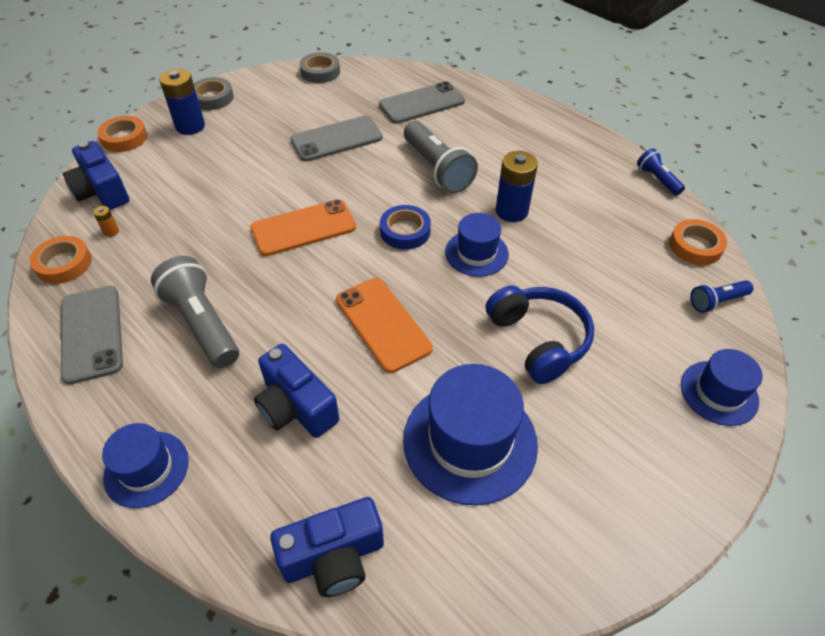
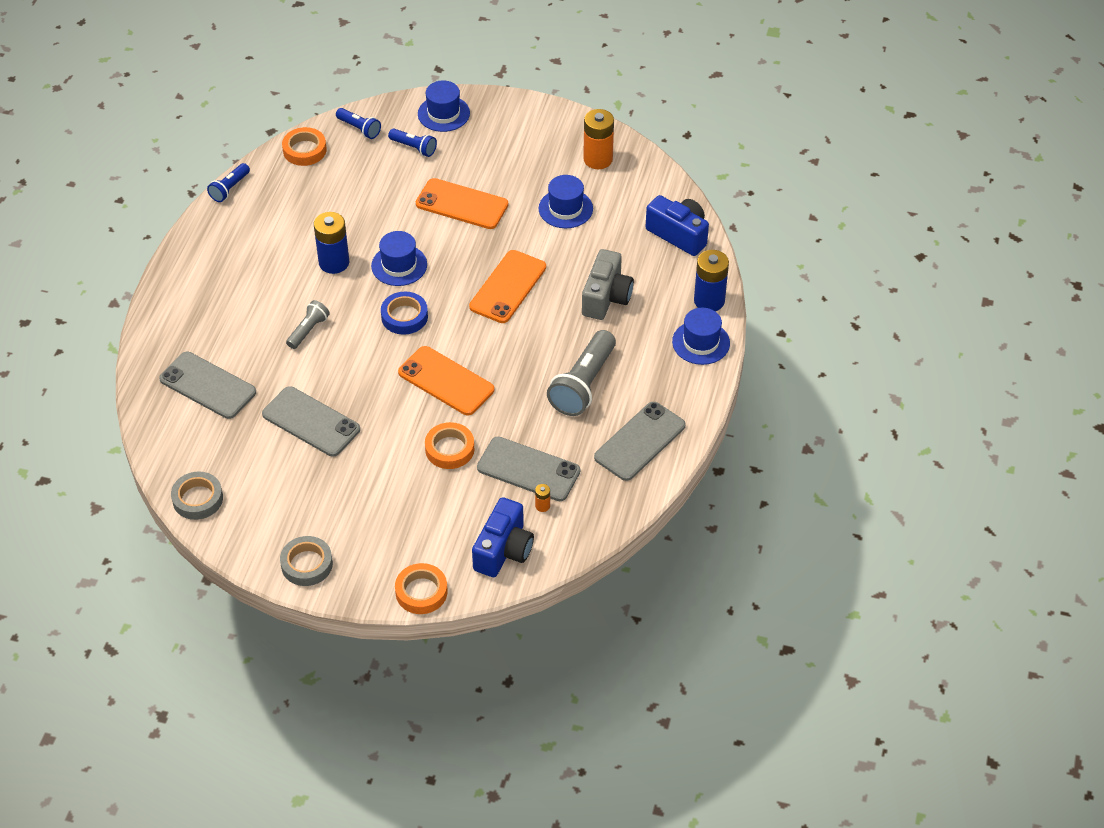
camera: 120 degrees left, 0 degrees up
(64, 264) = (597, 510): orange tape -> orange tape (449, 449)
(155, 239) = (528, 469): none -> grey phone
(190, 126) = (367, 550): blue battery -> blue battery (709, 300)
(296, 407) = (606, 297): blue camera -> grey camera
(437, 169) = (308, 330): grey flashlight -> grey flashlight, size x0.54
(470, 441) = (565, 209): blue hat -> blue hat, size x0.60
(538, 340) = (462, 204): blue headphones -> orange phone
(546, 534) = (598, 159): none -> orange battery
(661, 337) = (414, 148): none -> blue flashlight

